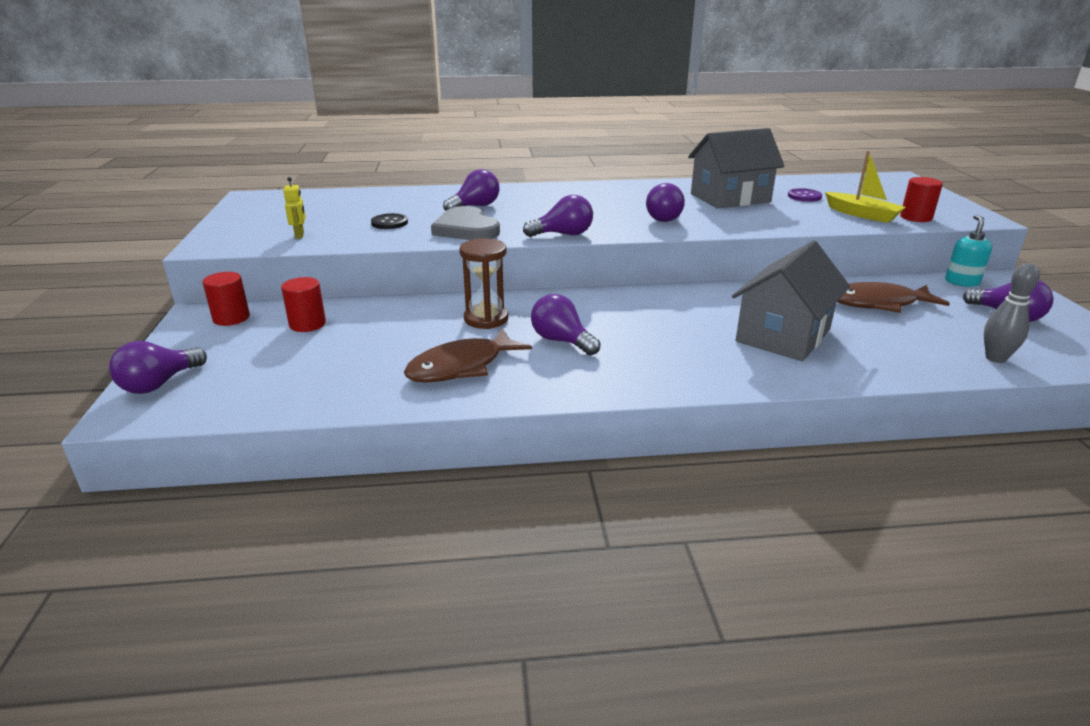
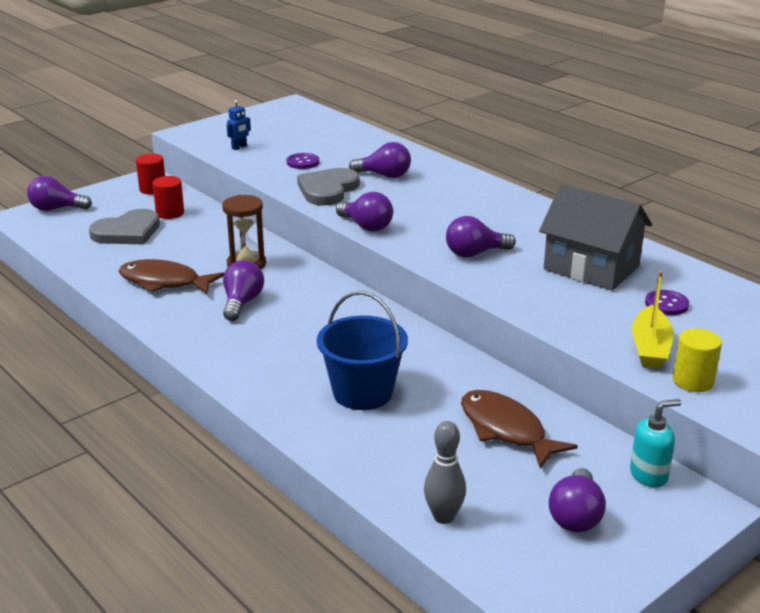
camera: 55 degrees right, 0 degrees up
(300, 235) = (239, 147): yellow robot -> blue robot
(308, 357) = (127, 232): none -> grey heart
(389, 223) = (303, 162): black button -> purple button
(783, 335) = (362, 392): grey house -> blue bucket
(916, 217) = (693, 381): red cylinder -> yellow cylinder

